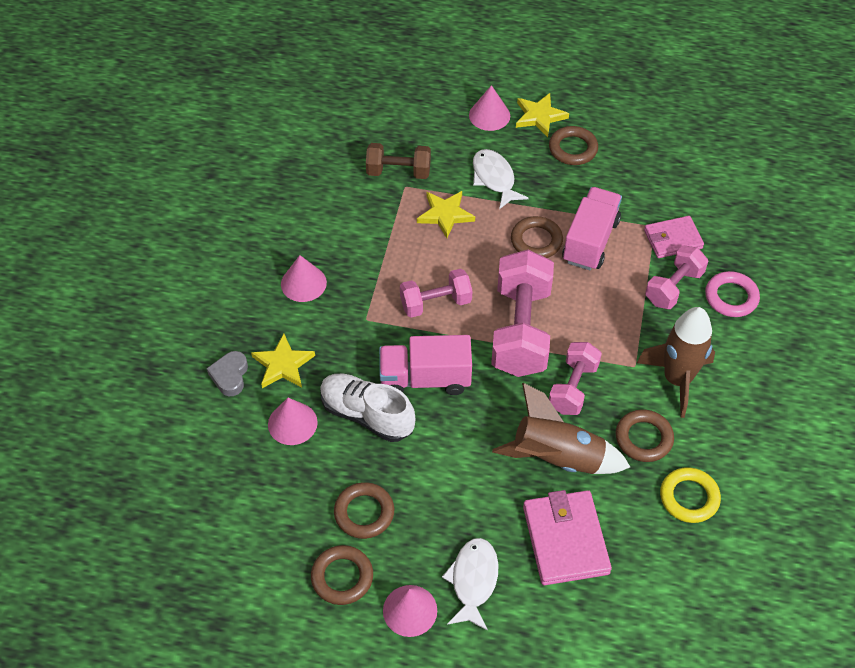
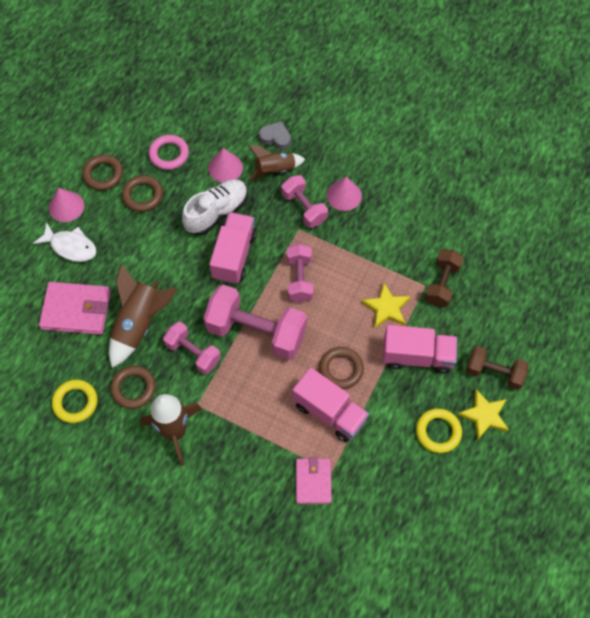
camera: 105 degrees right, 10 degrees up
(283, 365) = (275, 170): yellow star -> brown rocket
(489, 115) = (494, 373): pink cone -> brown dumbbell
(494, 178) = (417, 356): white fish -> pink truck
(573, 149) = (438, 432): brown ring -> yellow ring
(673, 287) = (262, 463): pink dumbbell -> pink dumbbell (304, 208)
(731, 297) = (239, 507): pink ring -> pink ring (169, 154)

